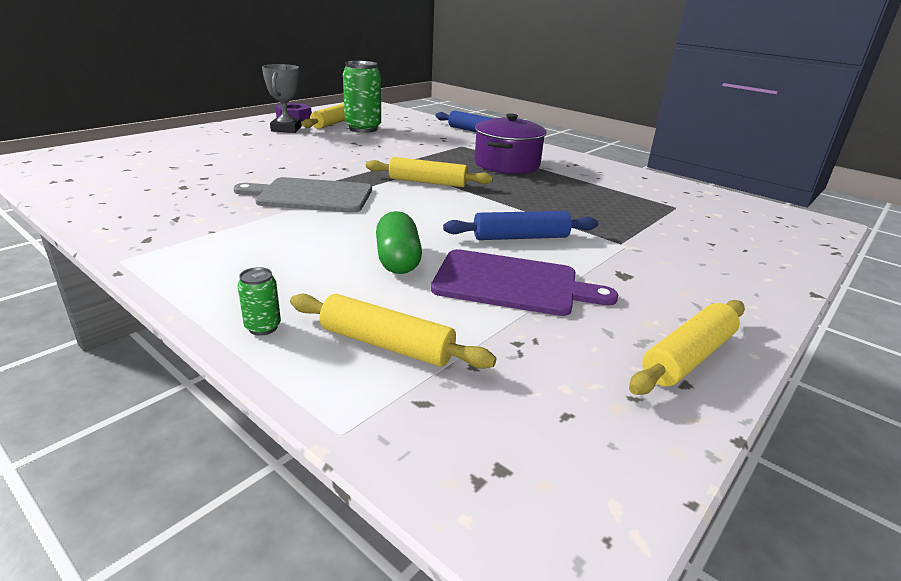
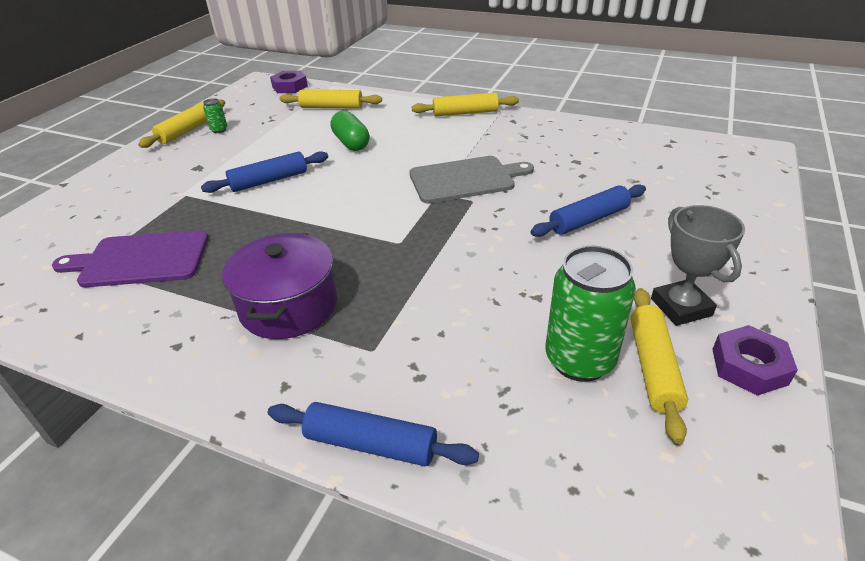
camera: 165 degrees right, 10 degrees up
(261, 157) = (589, 219): none -> blue rolling pin
(263, 327) = (390, 101): green can -> green can (219, 130)
(428, 182) = (375, 230): yellow rolling pin -> yellow rolling pin (465, 113)
(460, 470) = (290, 87): none -> purple nut
(512, 283) = (275, 145): purple cutting board -> purple cutting board (141, 259)

